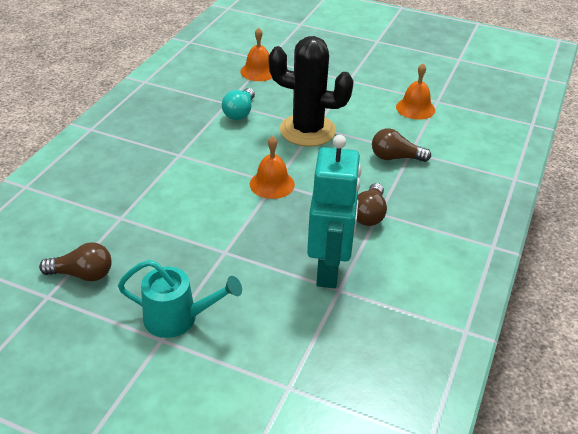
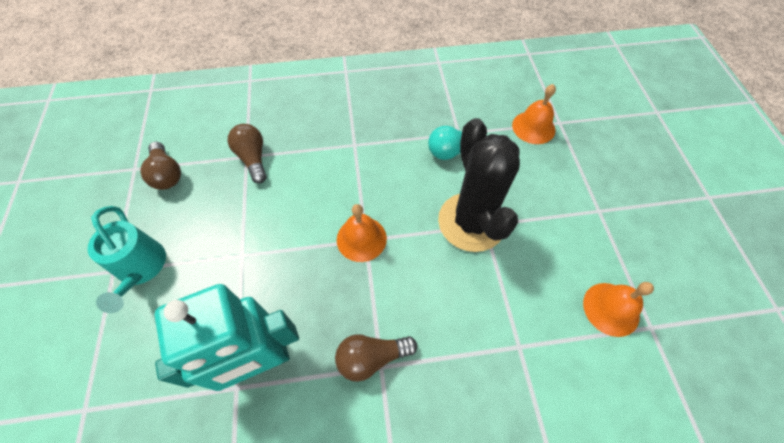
camera: 60 degrees right, 20 degrees up
(395, 158) = (493, 335): brown light bulb -> brown light bulb (253, 158)

